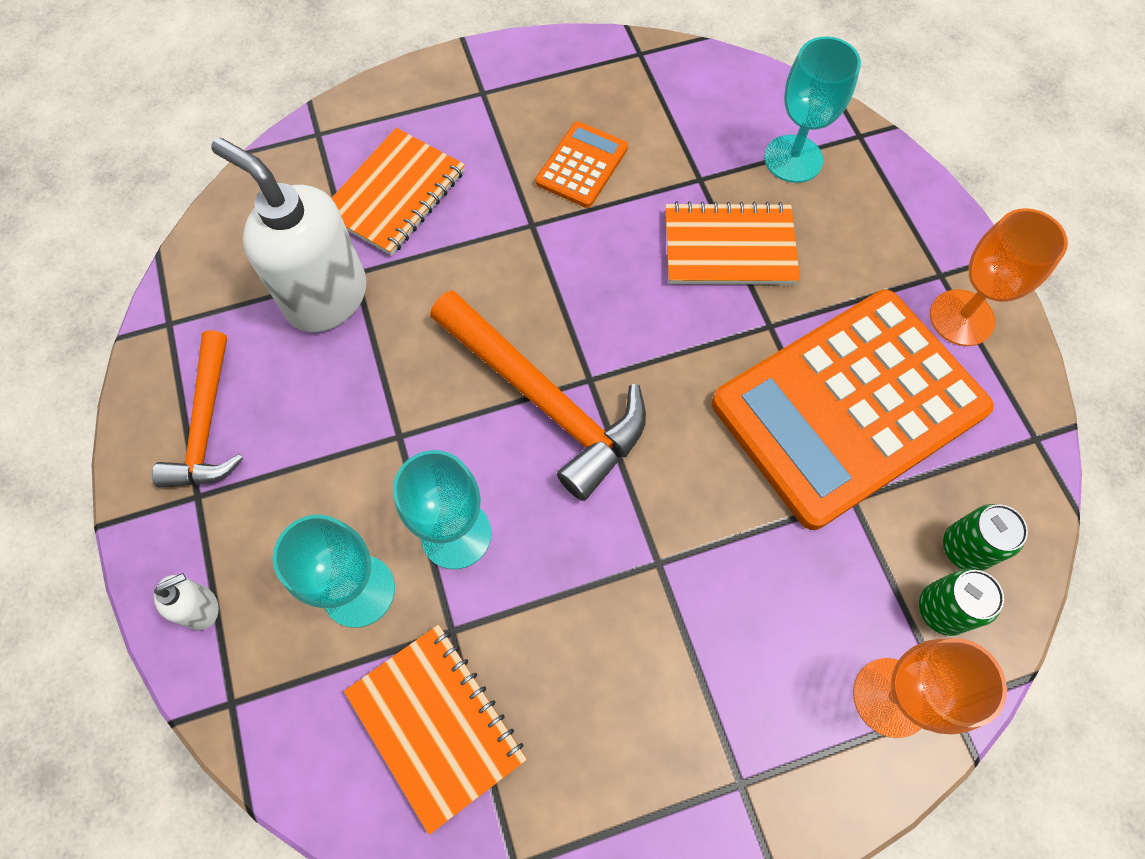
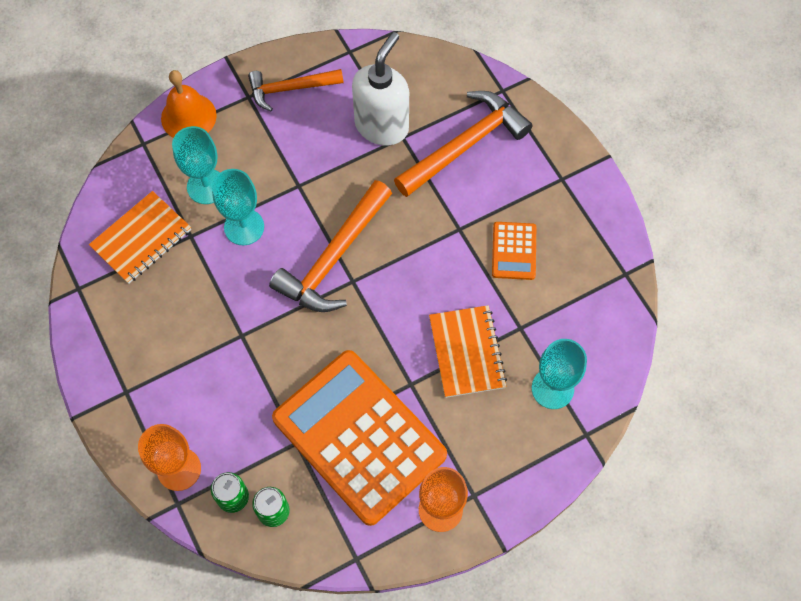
camera: 80 degrees right, 0 degrees up
(201, 608) = (188, 117): white soap dispenser -> orange bell
(395, 194) = (465, 145): orange notebook -> orange hammer
(582, 165) = (514, 251): orange calculator -> orange calculator turned 75 degrees clockwise

